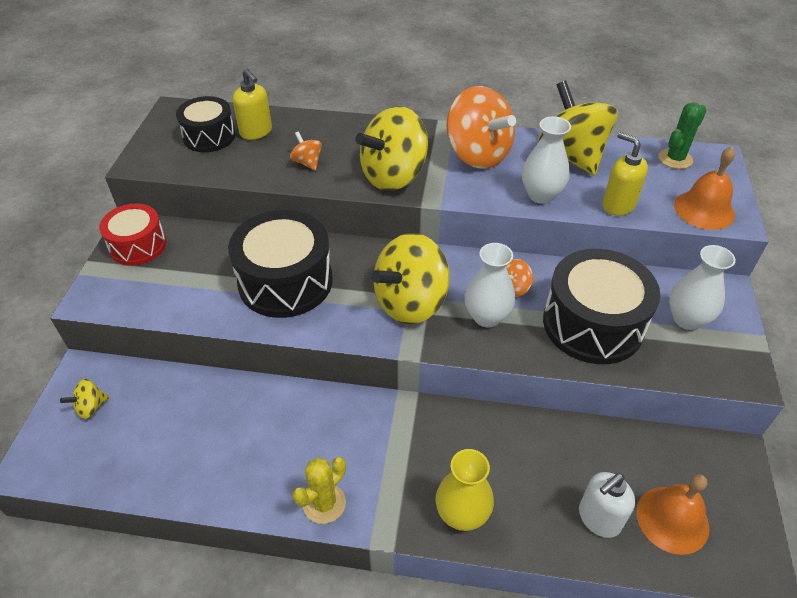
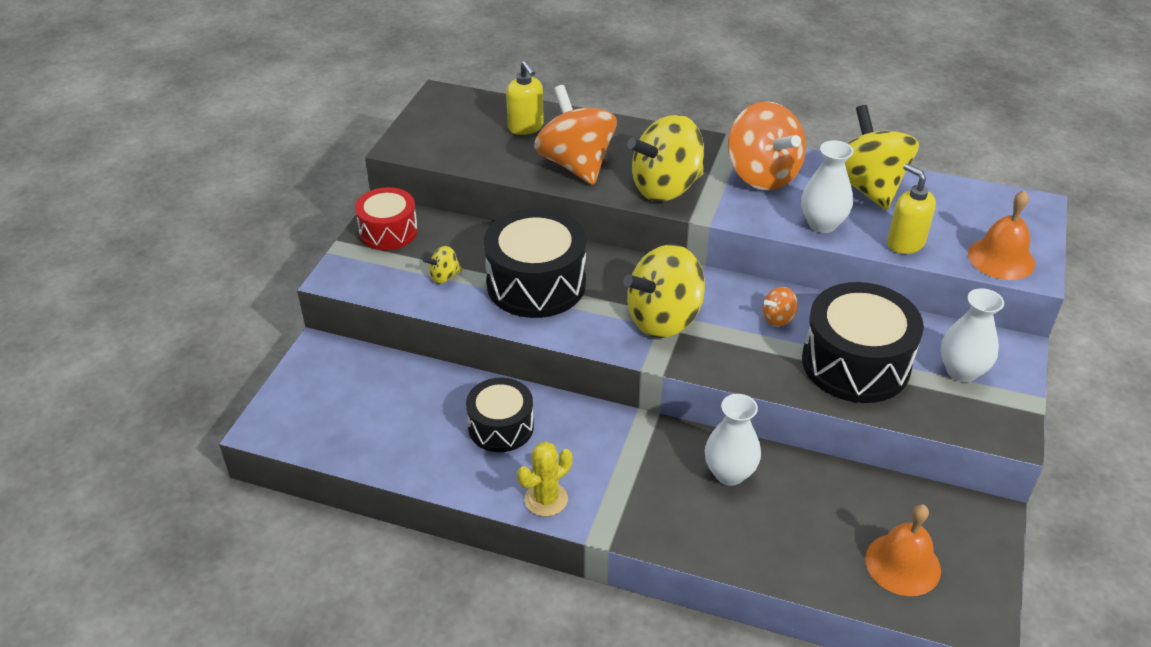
camera: 10 degrees right, 5 degrees down
(91, 407) = (325, 383): yellow spinning top -> yellow spinning top (444, 277)
(209, 136) = (475, 127): black drum -> black drum (501, 427)
(307, 162) = (576, 164): orange spinning top -> orange spinning top, size x2.31
(462, 514) = (683, 528): yellow vase -> none
(487, 317) = (742, 342): white vase -> white vase (729, 473)
(598, 518) = (824, 552): white soap dispenser -> none
(675, 159) = (985, 202): green cactus -> none

